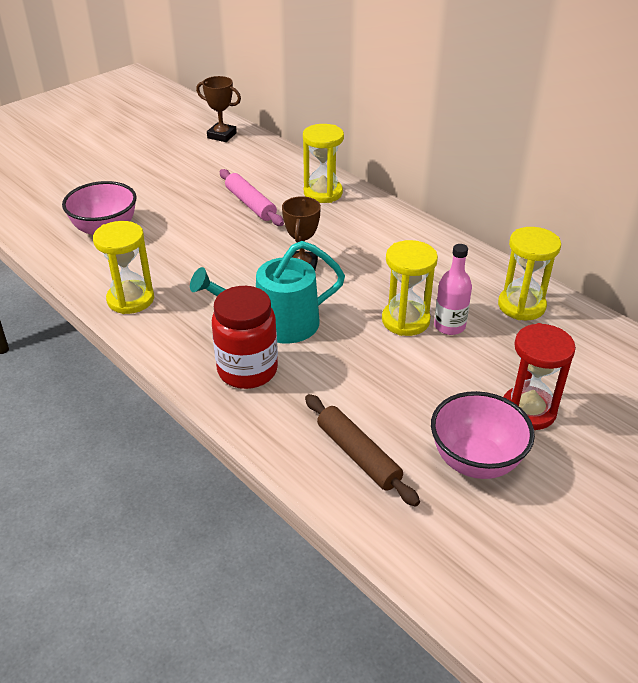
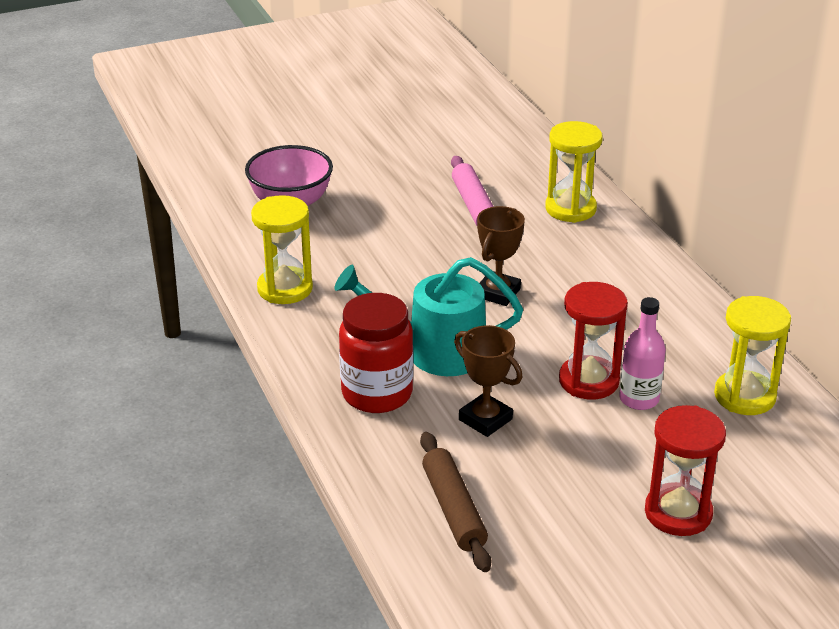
camera: 20 degrees right, 5 degrees down
(222, 135) = (481, 112): brown trophy -> brown trophy (485, 419)
(405, 320) = (588, 381): yellow hourglass -> red hourglass
(475, 461) = (582, 548): pink bowl -> none

